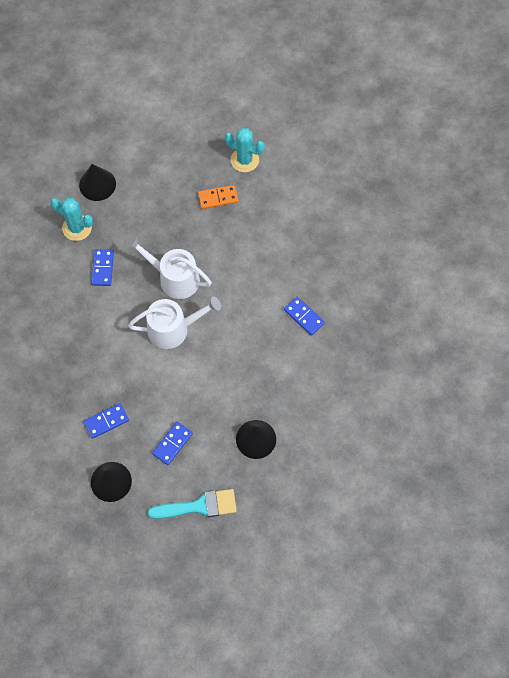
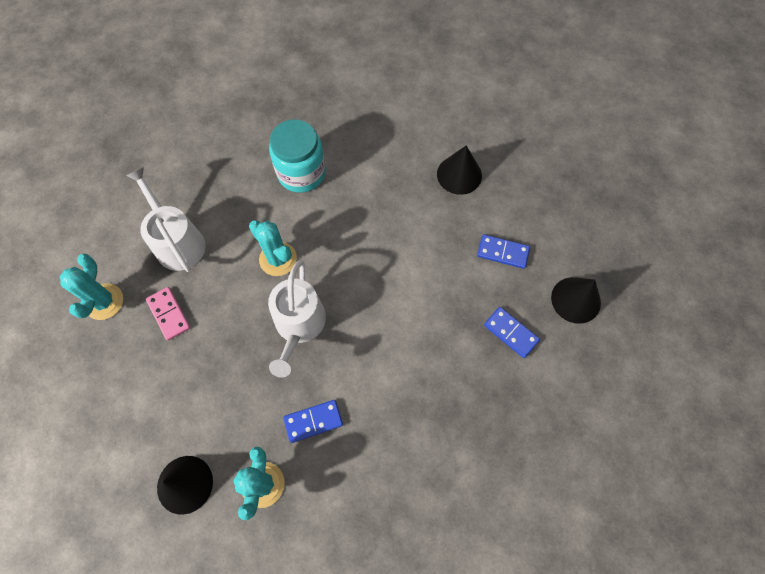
camera: 110 degrees left, 0 degrees up
(173, 329) = (366, 302): white watering can -> white watering can (177, 242)
(199, 506) = (555, 203): turquoise brush -> none
(218, 198) = (169, 314): orange domino -> pink domino
(233, 279) = (278, 259): none -> turquoise cactus
(304, 317) = (301, 173): blue domino -> turquoise jar

